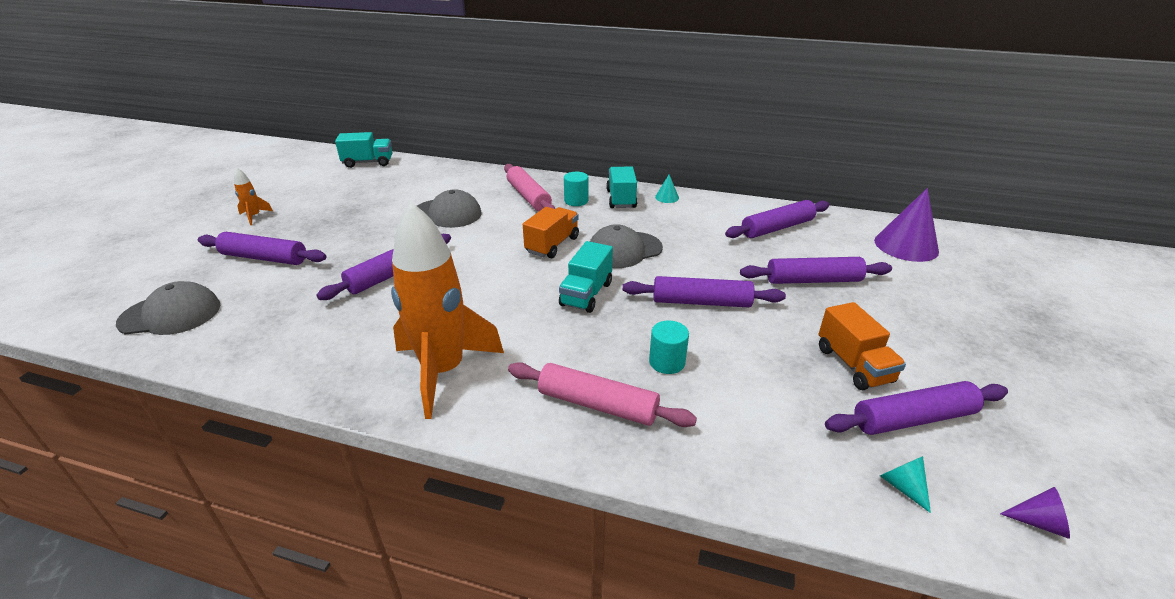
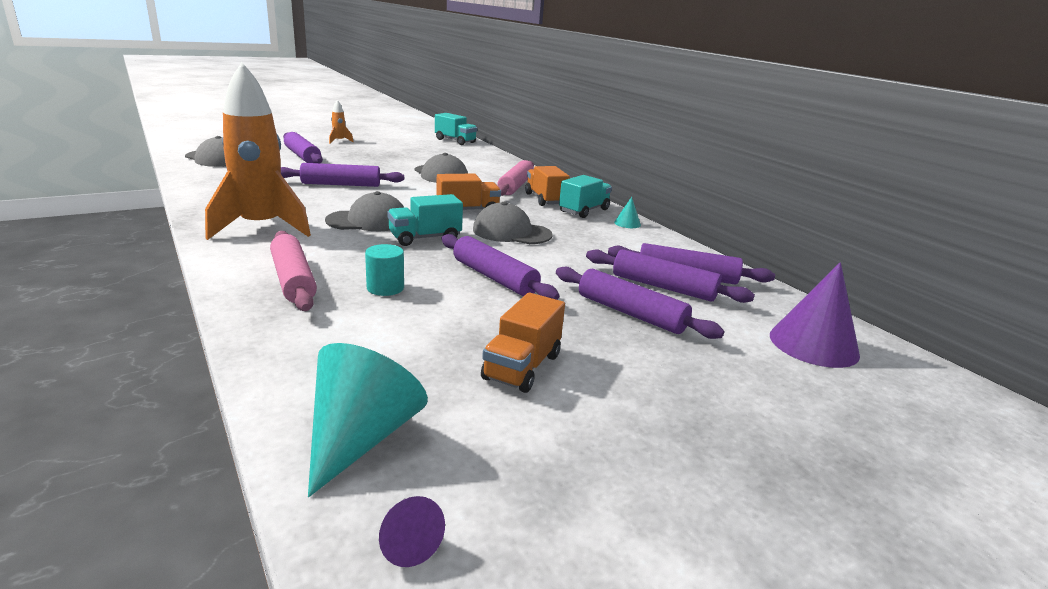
camera: 40 degrees right, 10 degrees down
(508, 303) = (368, 221): none -> grey cap
(576, 201) = (545, 199): turquoise cylinder -> orange truck
(902, 486) = (361, 437): turquoise cone -> turquoise cone, size x2.16
(913, 418) = (482, 420): purple rolling pin -> purple rolling pin (663, 287)

